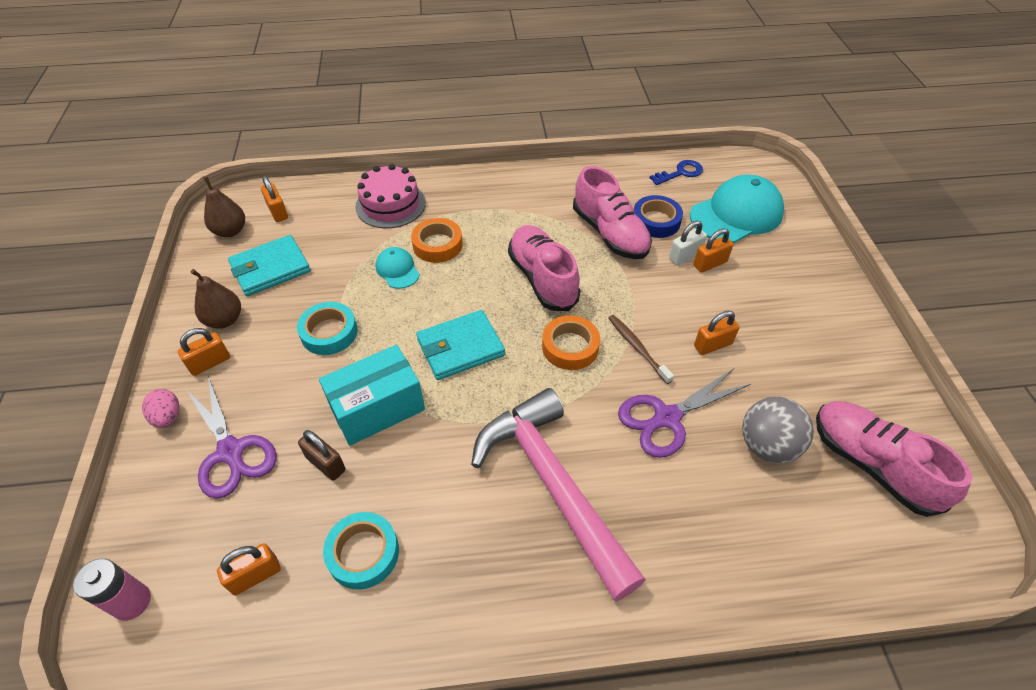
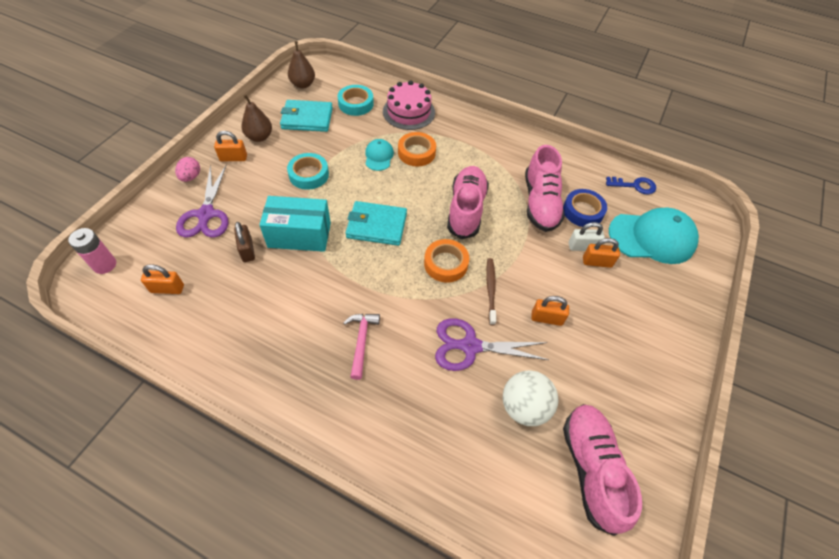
camera: 30 degrees right, 5 degrees up
(278, 212) = (338, 85): orange padlock -> none
(363, 553) = (227, 312): turquoise tape -> turquoise tape (356, 104)
(552, 484) = (361, 341): pink hammer -> pink hammer, size x0.44
(767, 445) = (524, 407): grey ball -> white ball

